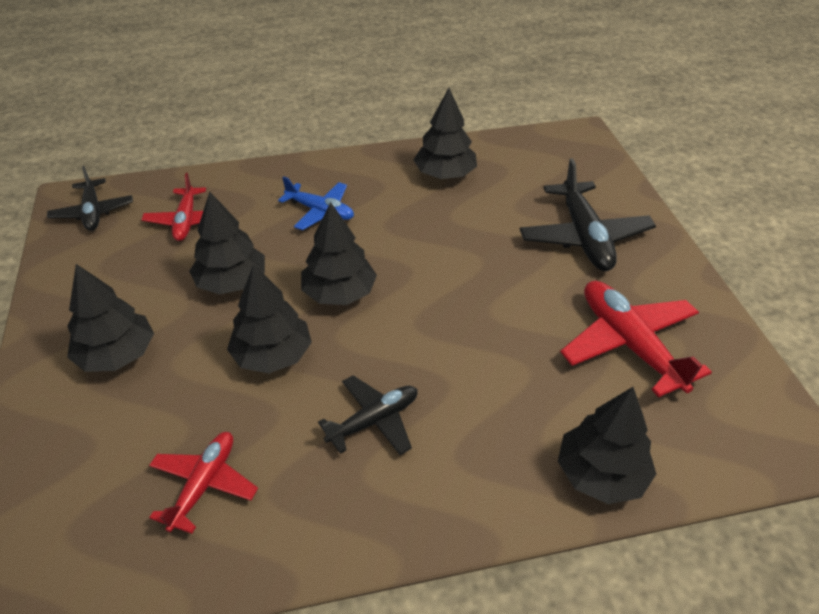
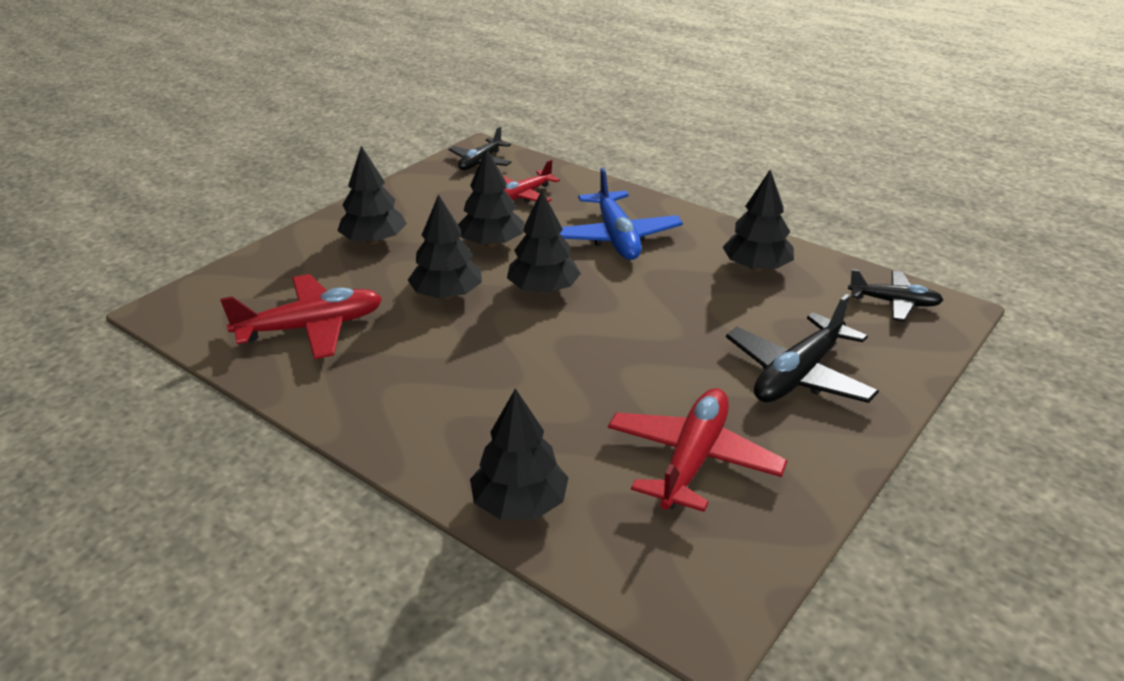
camera: 50 degrees right, 10 degrees down
(204, 485) = (311, 328): red plane -> red plane, size x1.59
(320, 211) = (616, 237): blue plane -> blue plane, size x1.59
(374, 421) = (440, 366): black plane -> black plane (894, 303)

